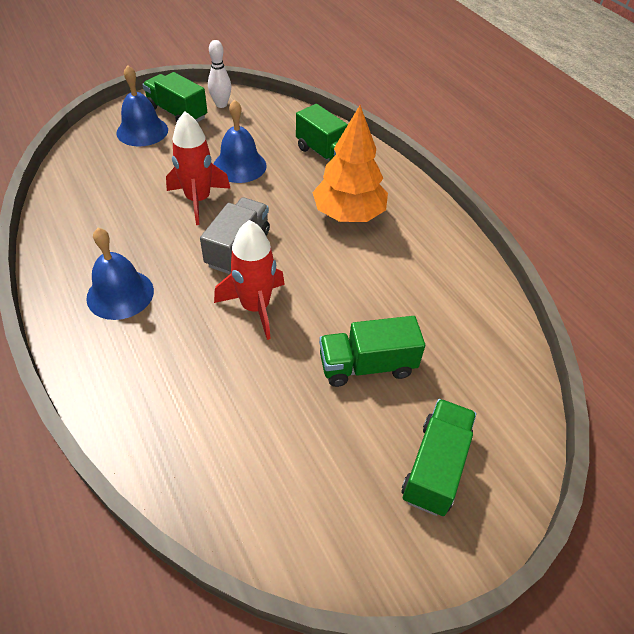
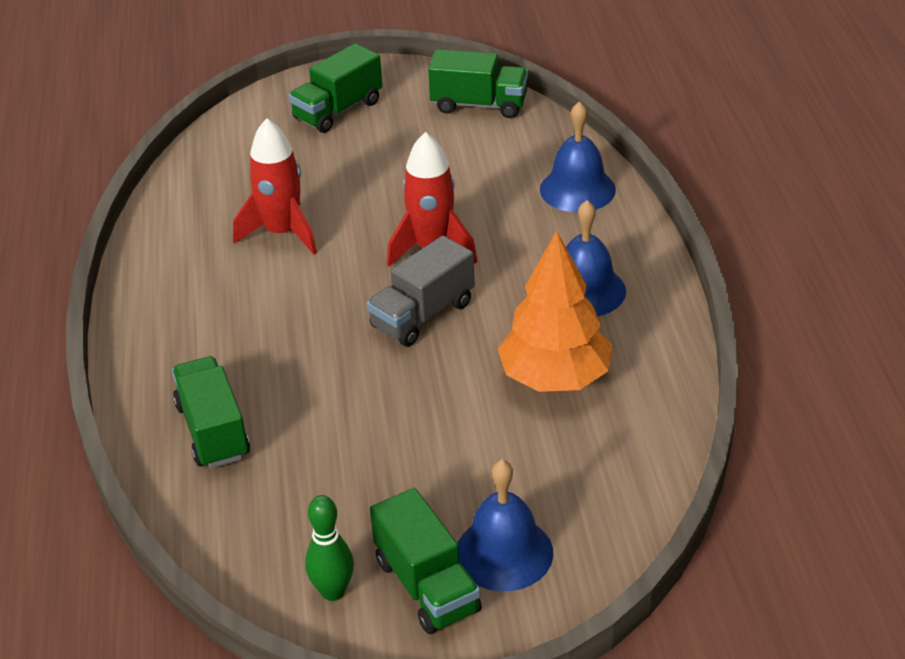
camera: 155 degrees left, 10 degrees down
(198, 200) = (450, 394): red rocket -> red rocket (282, 233)
(221, 104) = (333, 591): white bowling pin -> green bowling pin
(239, 166) = (362, 441): blue bell -> blue bell (577, 189)
(348, 214) = (250, 331): orange tree -> orange tree (555, 378)
(367, 365) = (345, 180): green truck -> green truck (479, 105)

